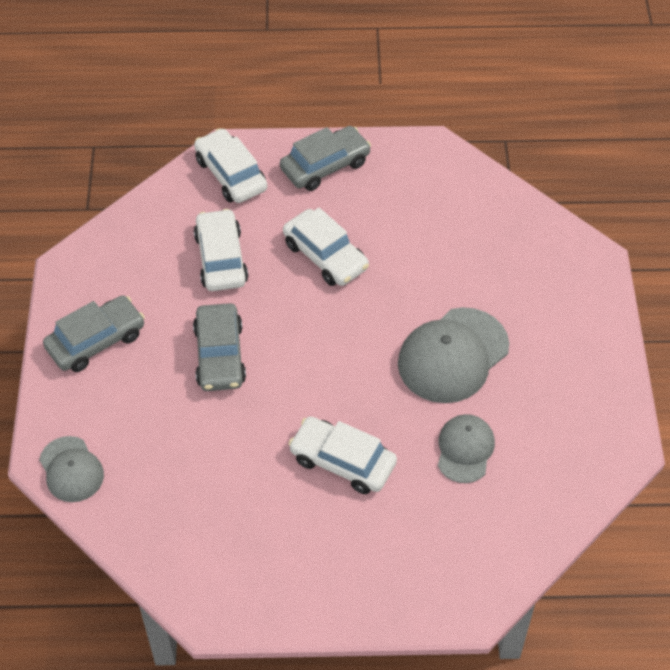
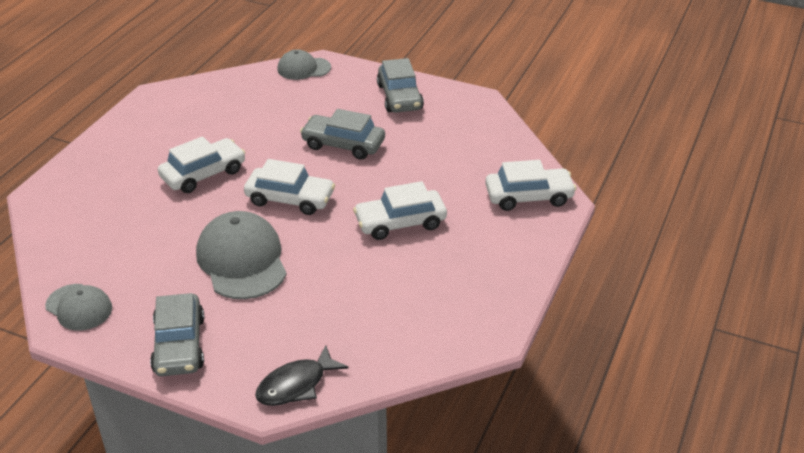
camera: 115 degrees right, 15 degrees down
(221, 259) = (437, 168): white car -> white car (290, 199)
(325, 166) = (507, 254): grey car -> grey car (179, 345)
(465, 449) = (154, 235): grey cap -> grey cap (79, 307)
(568, 247) = (296, 385): none -> black fish

